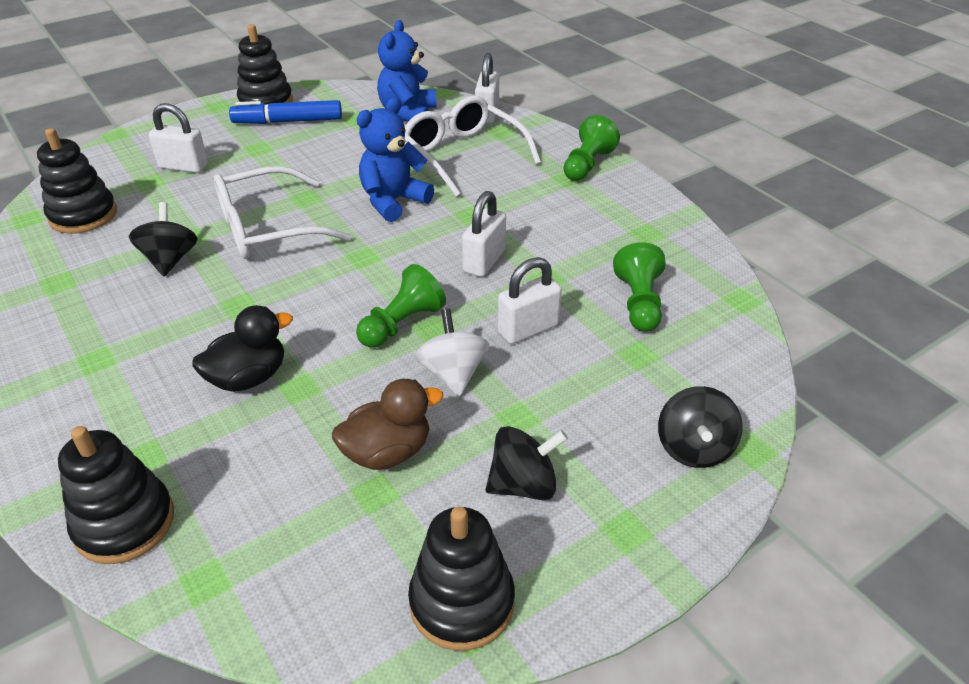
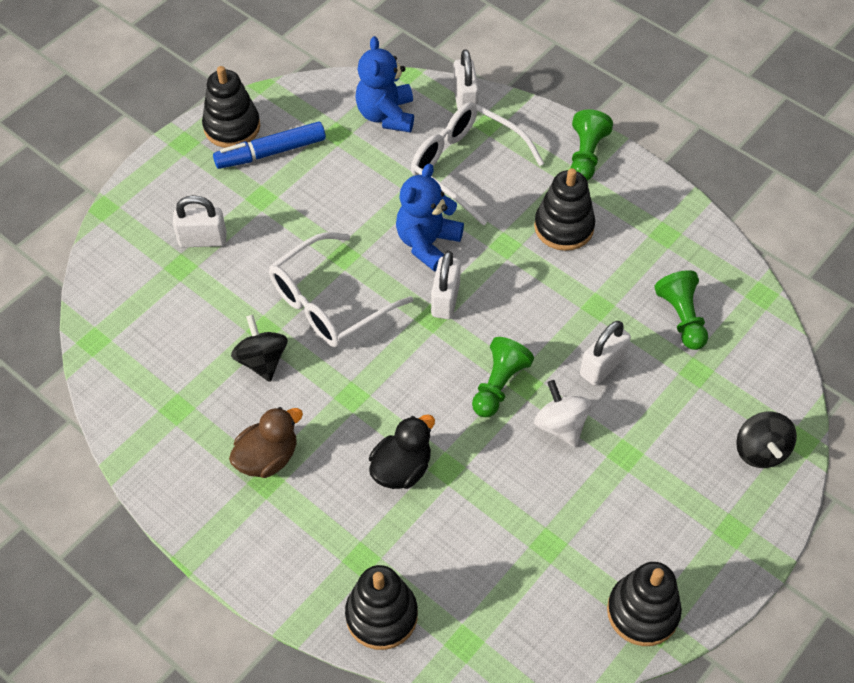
camera: 15 degrees left, 15 degrees up
(83, 215) = (146, 325): black stacking toy -> black stacking toy (564, 227)
(387, 452) = (542, 509): brown duck -> brown duck (267, 458)
(484, 261) = (538, 299): white padlock -> white padlock (445, 300)
(523, 484) = (650, 512): black spinning top -> none

